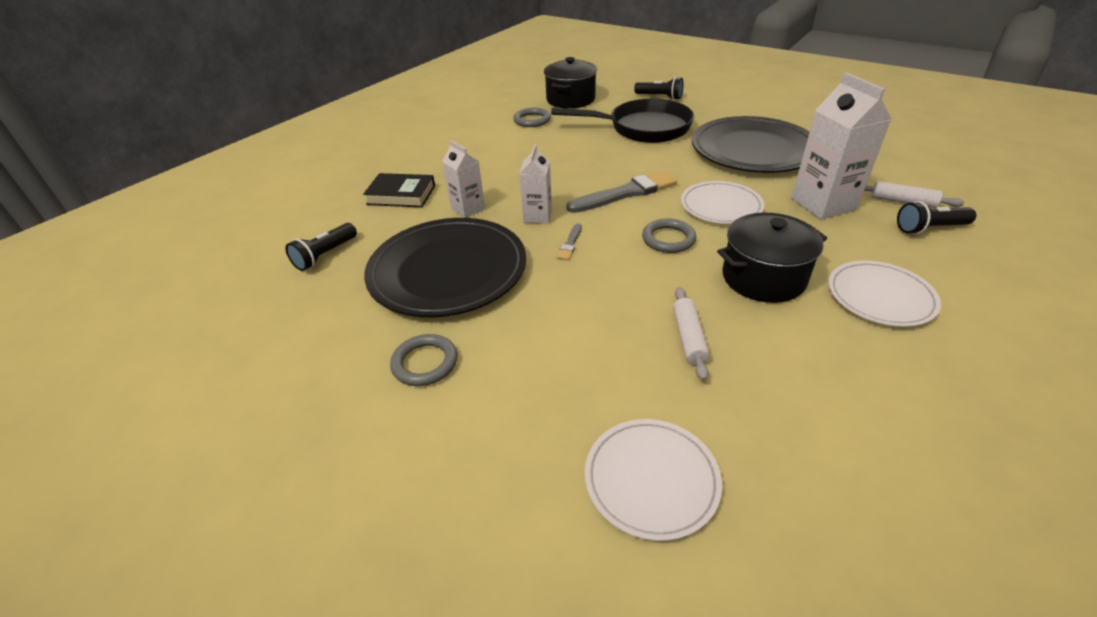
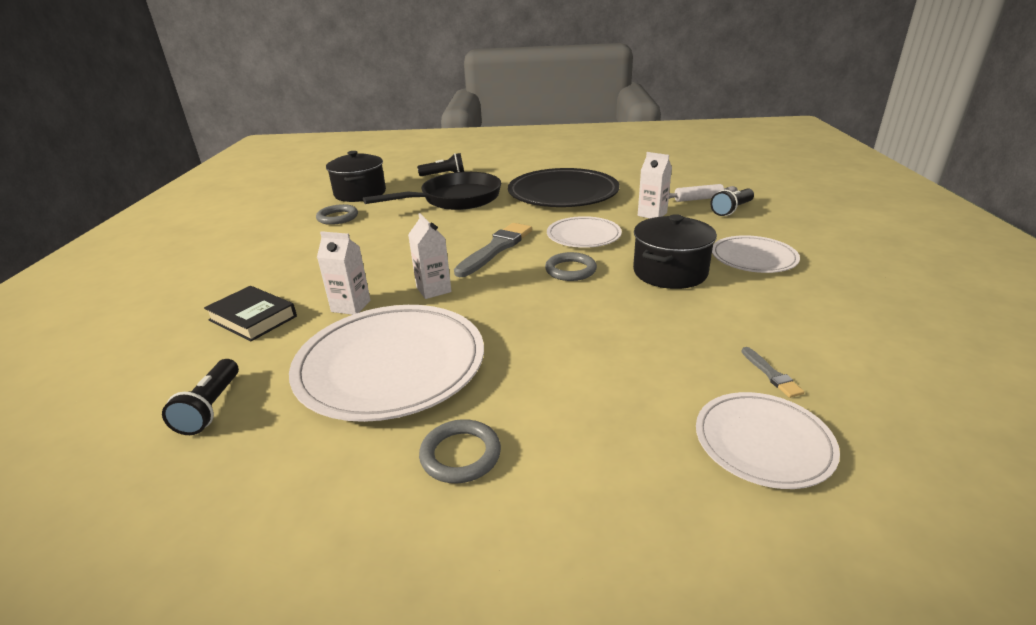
camera: 35 degrees left, 10 degrees down
(401, 195) = (253, 318): black book -> black book turned 60 degrees clockwise
(448, 271) = (391, 365): black plate -> white plate
(570, 244) = (490, 301): grey brush -> grey brush (771, 374)
(689, 338) = (668, 331): white rolling pin -> none
(823, 204) = (652, 214): white carton -> white carton, size x0.59

